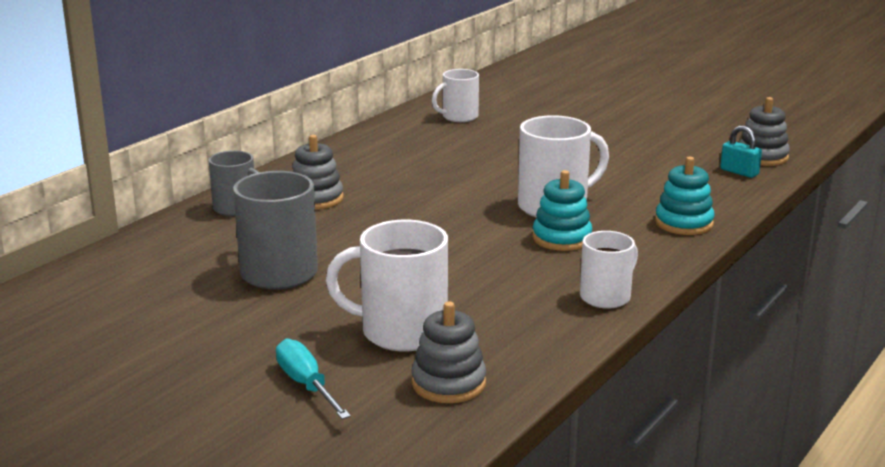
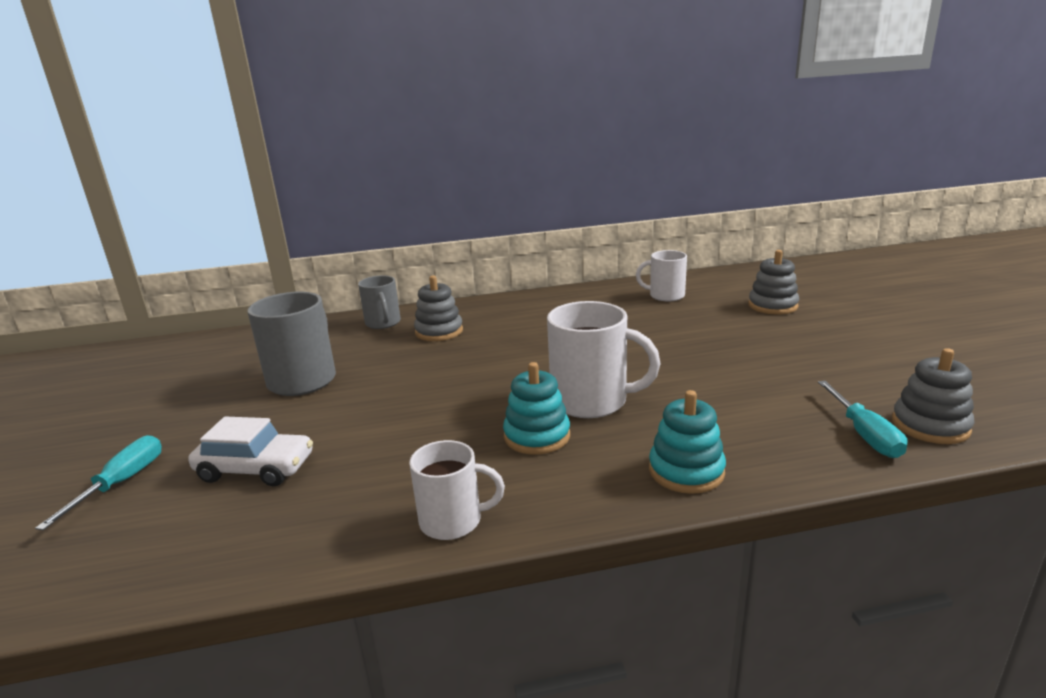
camera: 45 degrees right, 0 degrees up
(401, 332) = (256, 468): white mug -> white car
(448, 383) = (176, 540): grey stacking toy -> grey stacking toy (772, 306)
(739, 172) = (864, 434): turquoise padlock -> turquoise screwdriver

